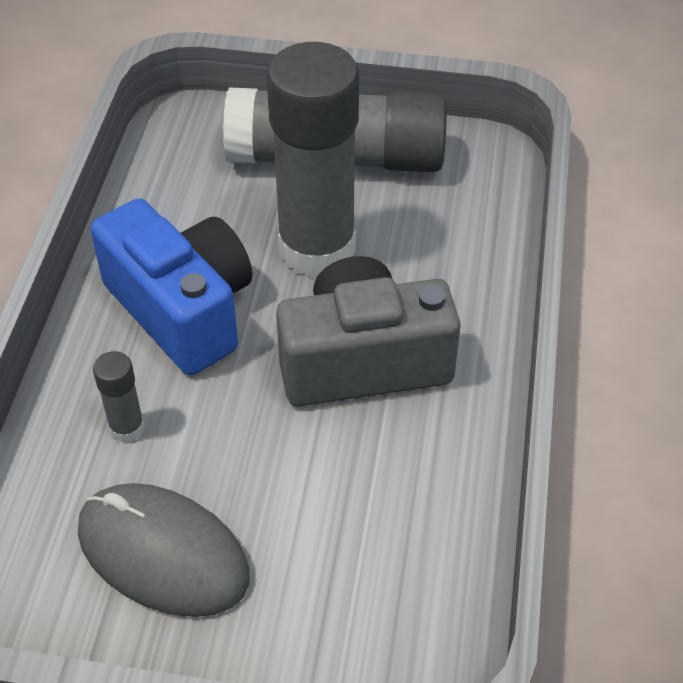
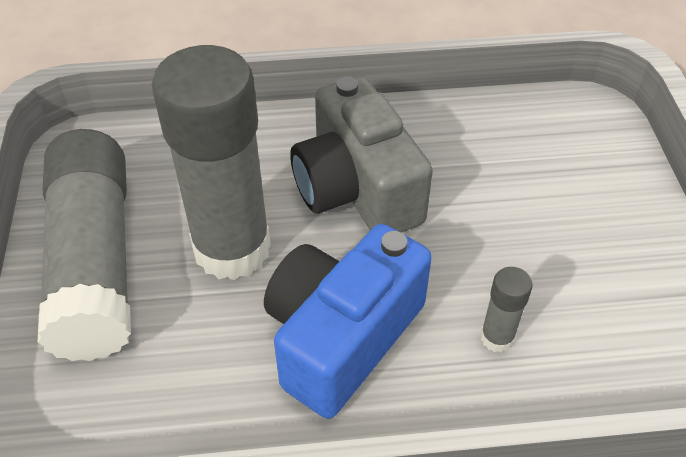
camera: 105 degrees left, 0 degrees up
(163, 553) = (599, 272): grey mouse -> none

